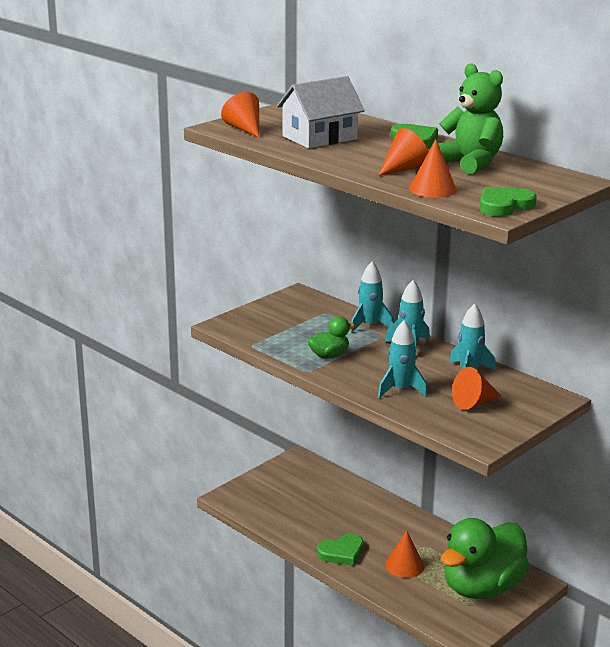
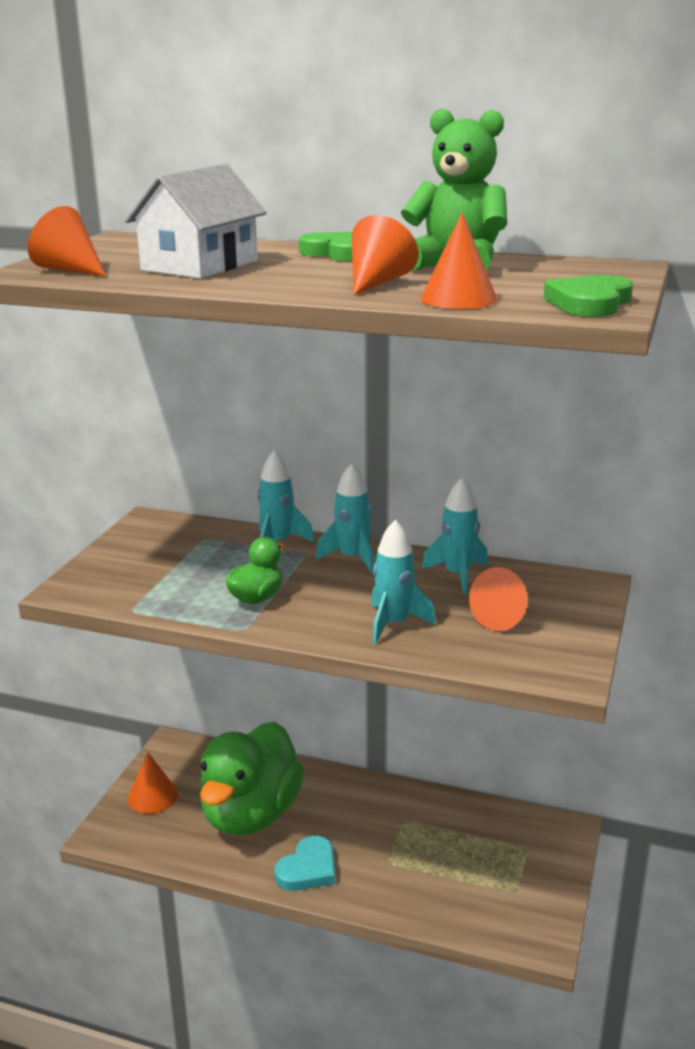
camera: 25 degrees left, 0 degrees up
(341, 552) = (308, 869): green heart -> turquoise heart
(404, 565) = (399, 860): orange cone -> orange cone (152, 796)
(482, 587) = (512, 858): green duck -> green duck (251, 814)

